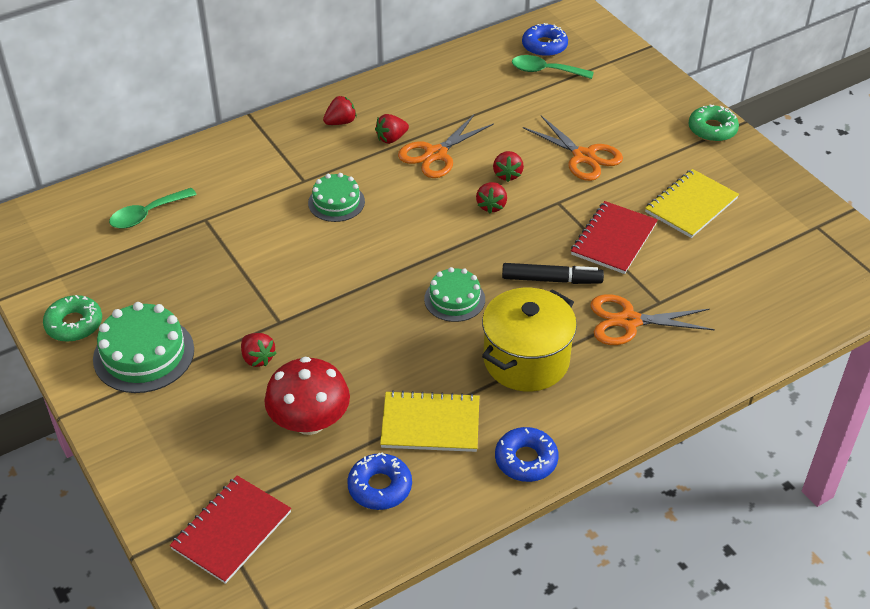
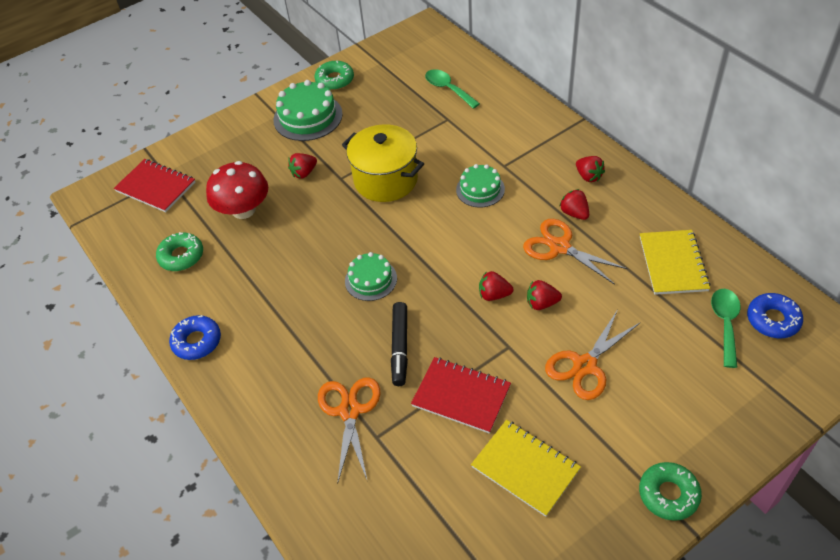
camera: 90 degrees right, 5 degrees up
(380, 487) = (181, 256): blue donut -> green donut
(430, 424) = (237, 278): yellow notebook -> yellow notebook (673, 263)
(526, 360) = (301, 334): yellow pot -> yellow pot (386, 180)

